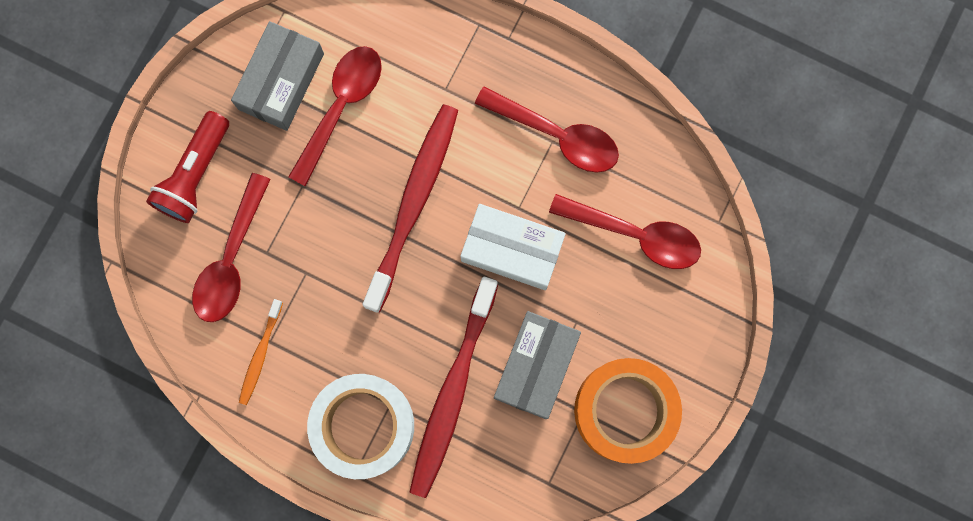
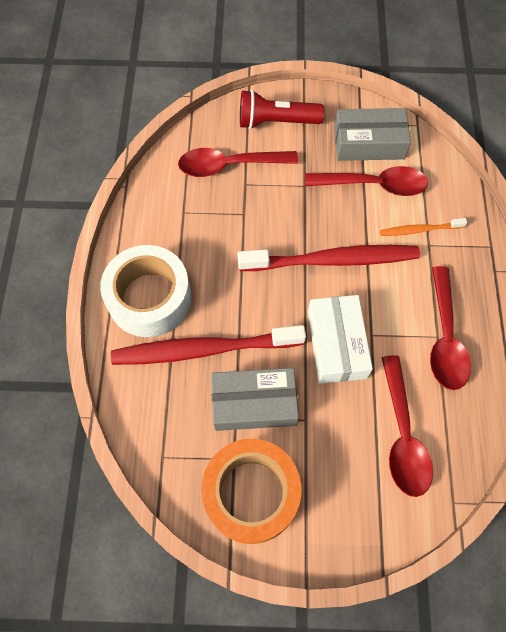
camera: 65 degrees right, 15 degrees down
(260, 355) = (171, 210): orange toothbrush -> orange toothbrush (419, 230)

